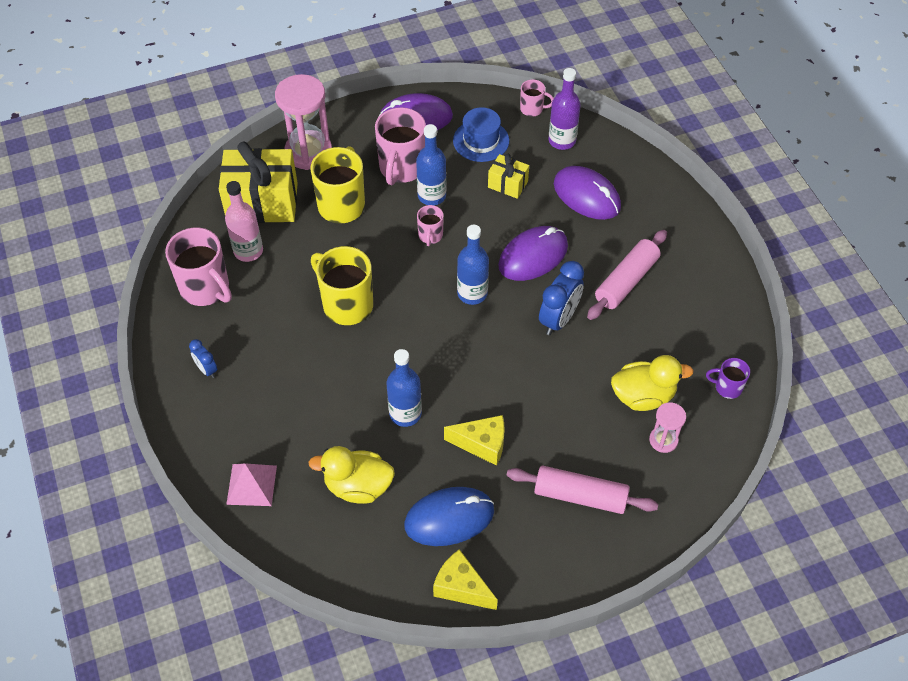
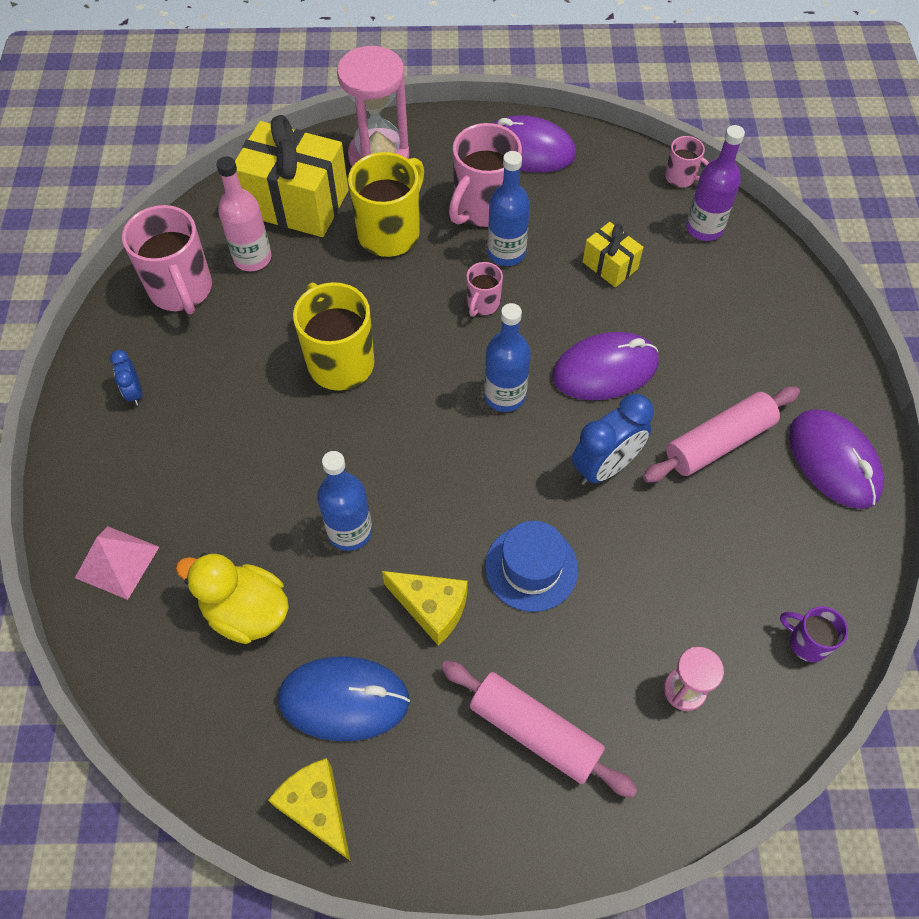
camera: 20 degrees right, 5 degrees up
(481, 141) = (598, 200): blue hat -> blue hat (531, 567)
(587, 196) = (709, 310): purple mouse -> purple mouse (834, 461)
(643, 396) = (680, 614): yellow duck -> none

